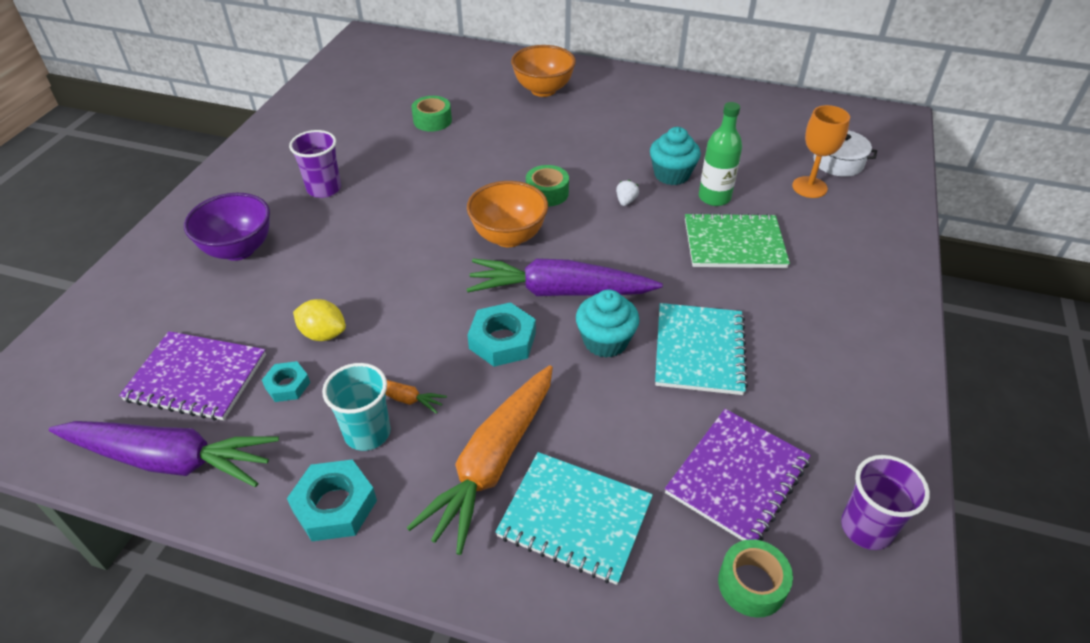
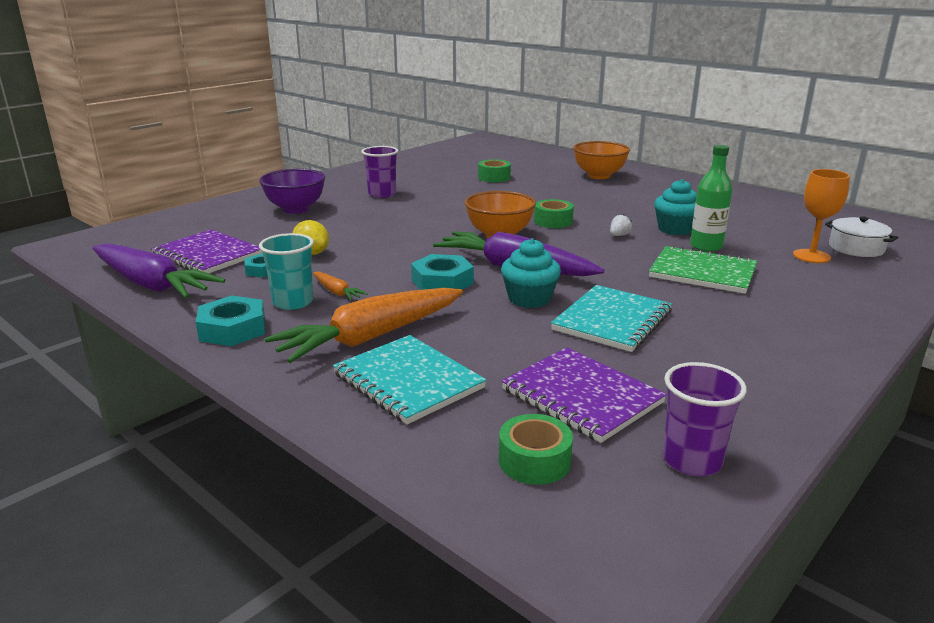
camera: 25 degrees right, 20 degrees down
(737, 477) = (581, 396): purple notebook -> purple notebook turned 75 degrees clockwise

